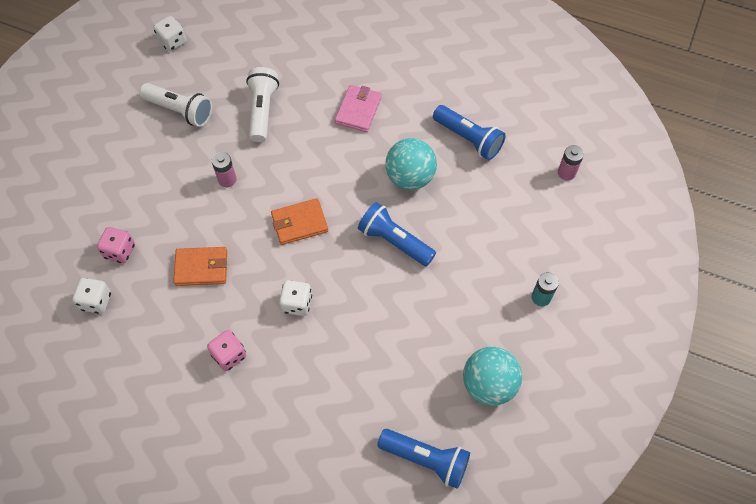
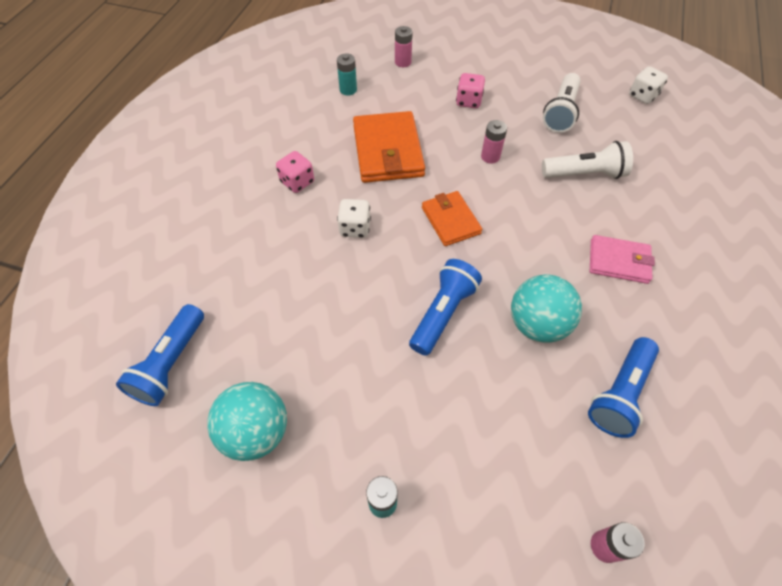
camera: 85 degrees right, 5 degrees down
(62, 241) = (403, 62): none -> pink battery
(96, 301) = (348, 90): white dice -> turquoise battery
(120, 251) = (398, 96): pink dice -> pink dice (468, 101)
(201, 267) = (388, 151): orange wallet -> orange wallet, size x1.65

